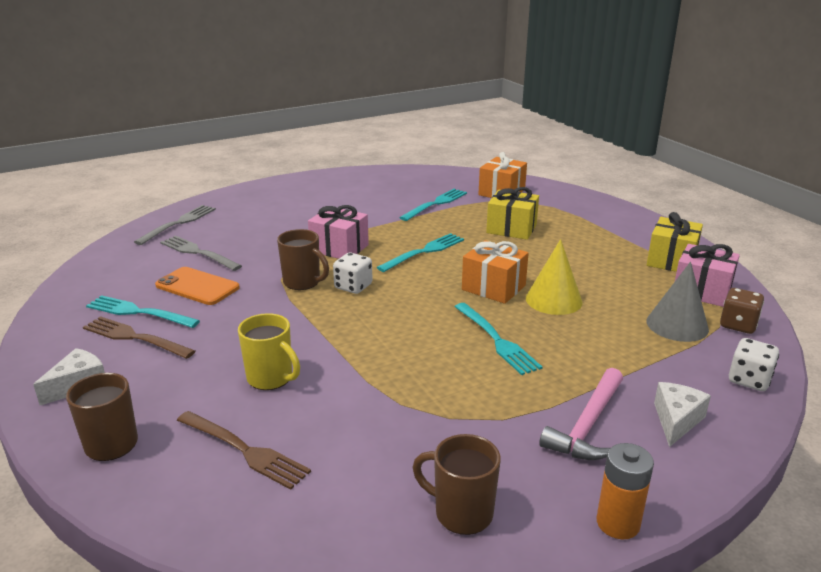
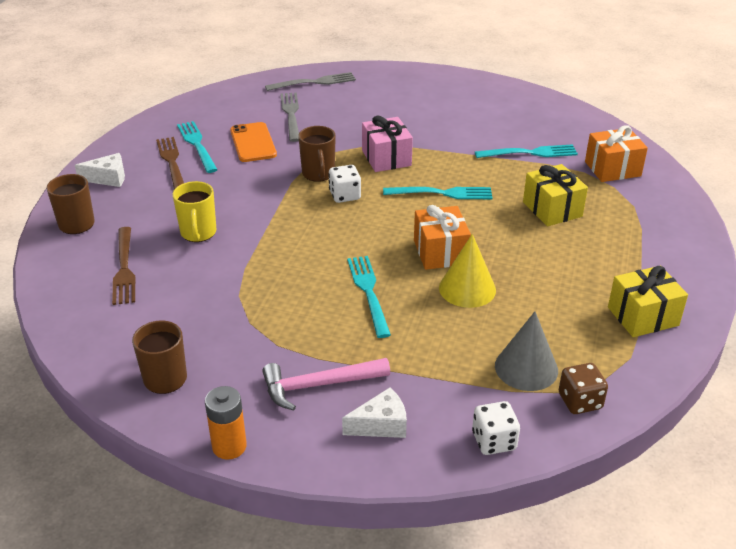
camera: 45 degrees right, 10 degrees up
(496, 340) = (368, 292): turquoise fork -> turquoise fork turned 150 degrees clockwise
(702, 291) = (611, 357): pink gift -> none

